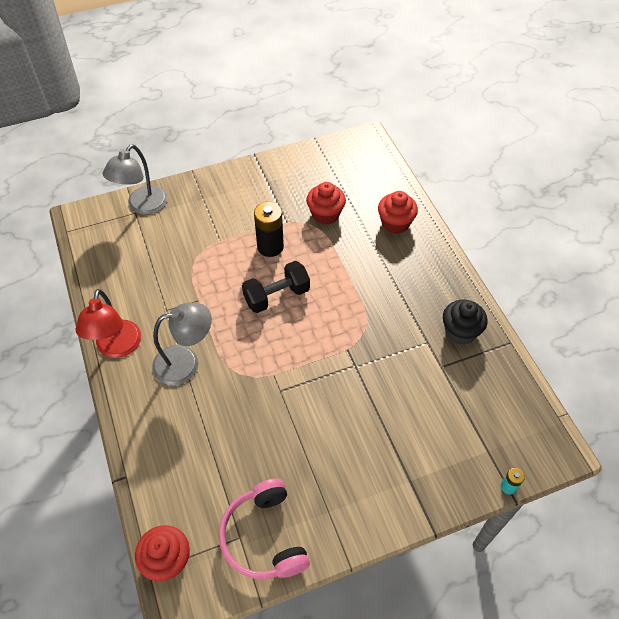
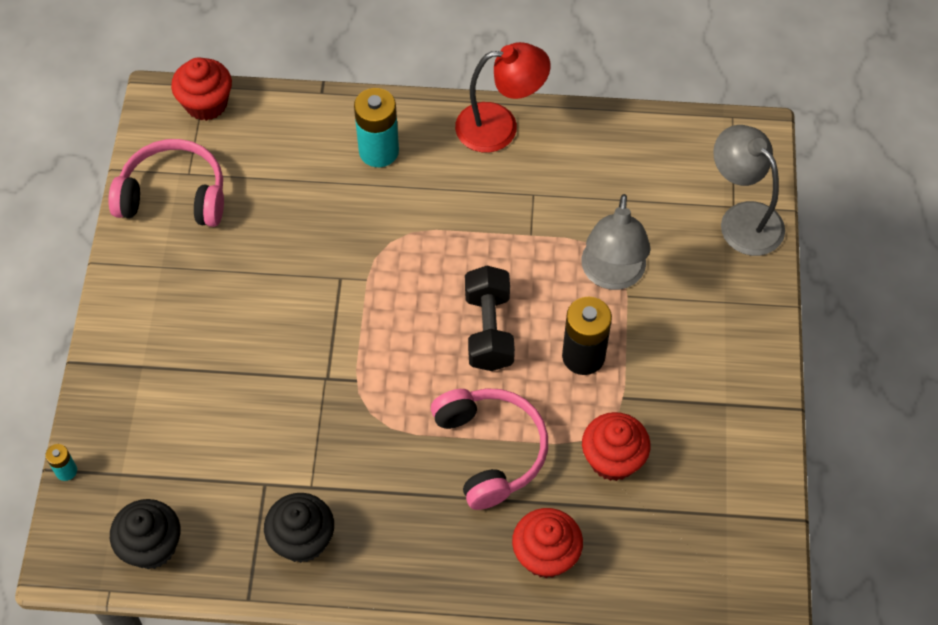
camera: 115 degrees right, 5 degrees up
(117, 348) = (500, 126): red lamp -> red lamp turned 150 degrees clockwise
(166, 413) = (379, 151): none -> turquoise battery
(186, 362) = (438, 191): grey lamp -> grey lamp (612, 275)
(352, 267) = (490, 450): none -> pink headphones
(517, 407) = (152, 546): none -> black cupcake

